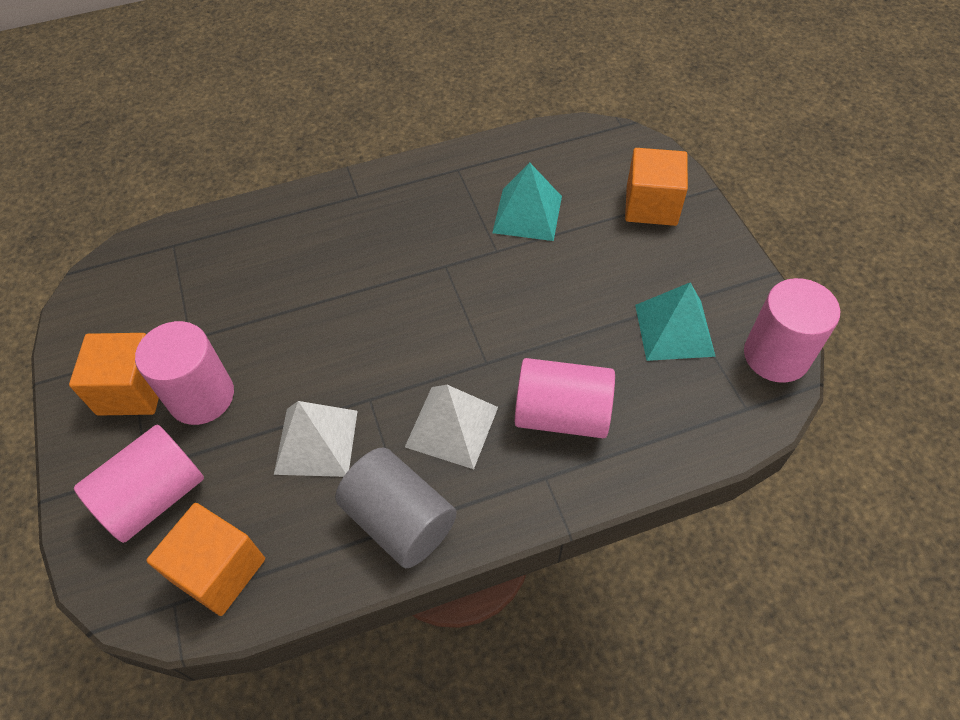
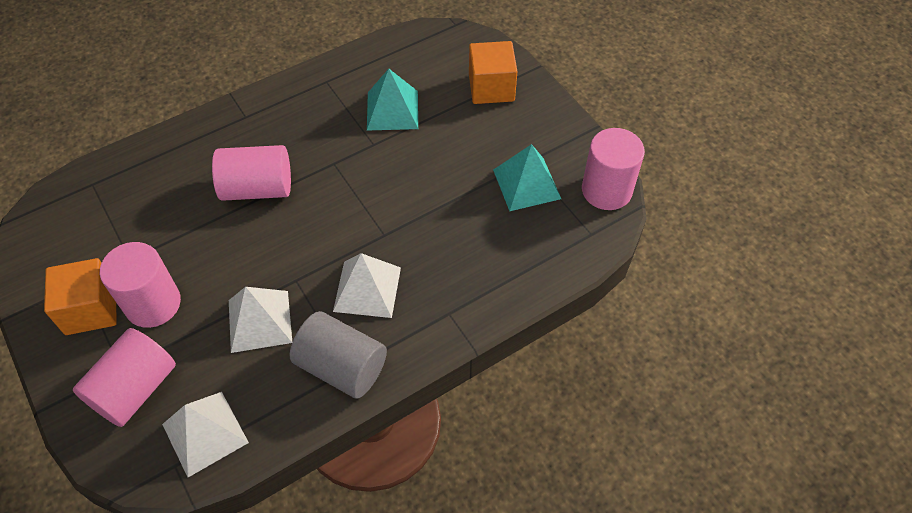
camera: 15 degrees left, 0 degrees up
(219, 570) = (205, 433): orange cube -> white pyramid
(562, 414) = (452, 264): pink cylinder -> pink cylinder (257, 188)

